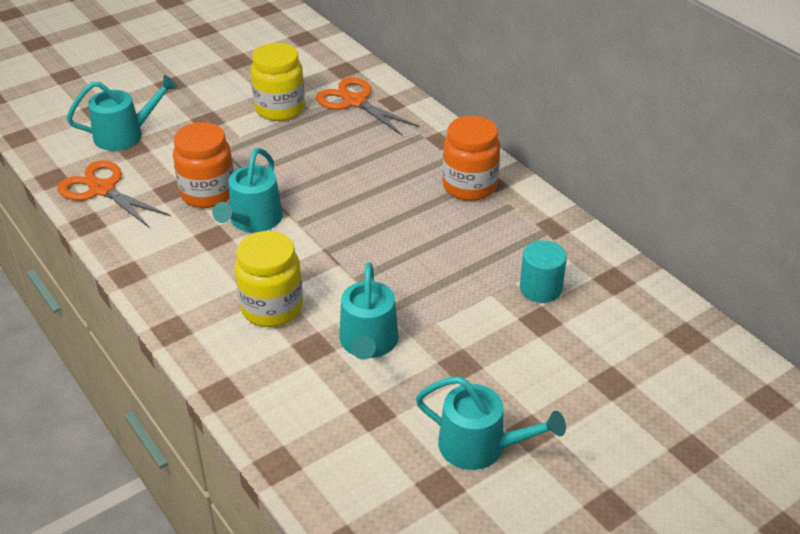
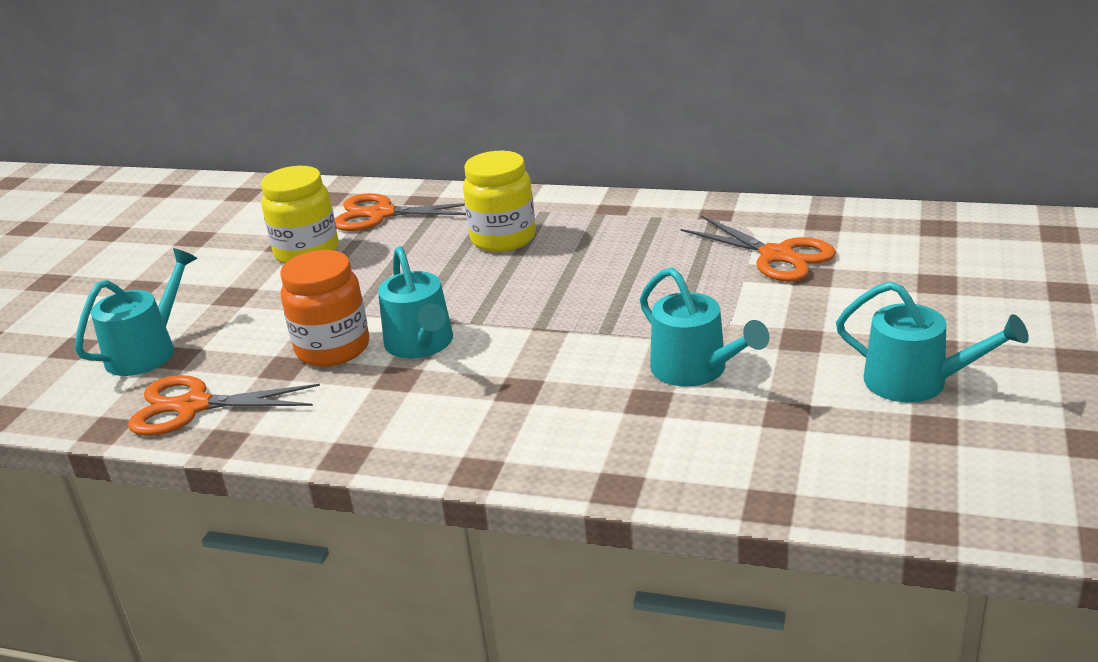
camera: 35 degrees left, 10 degrees down
(272, 308) = (556, 396): yellow jar -> yellow jar (503, 239)
(469, 186) = (597, 221): orange jar -> none
(480, 446) = (915, 382): turquoise watering can -> turquoise watering can turned 45 degrees clockwise
(540, 288) = (777, 255): turquoise cylinder -> orange scissors

